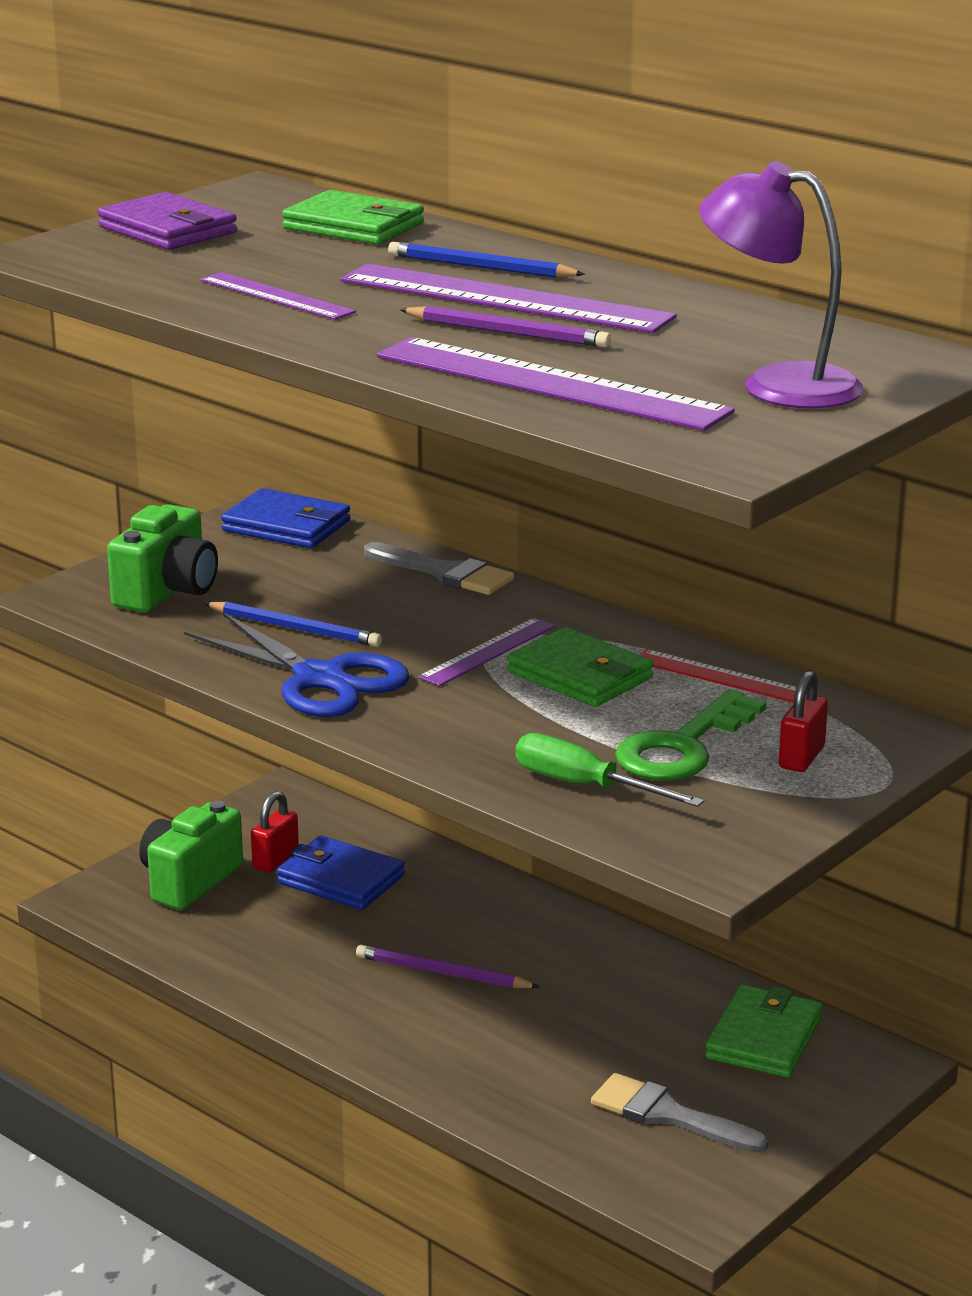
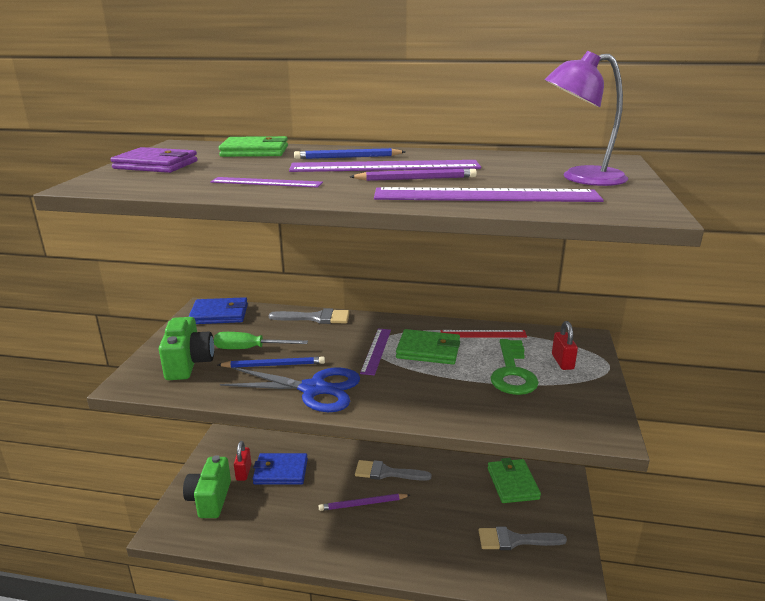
camera: 30 degrees left, 0 degrees up
(532, 943) = (386, 473): none -> grey brush
(585, 786) = (499, 408): green screwdriver -> green screwdriver (250, 349)

